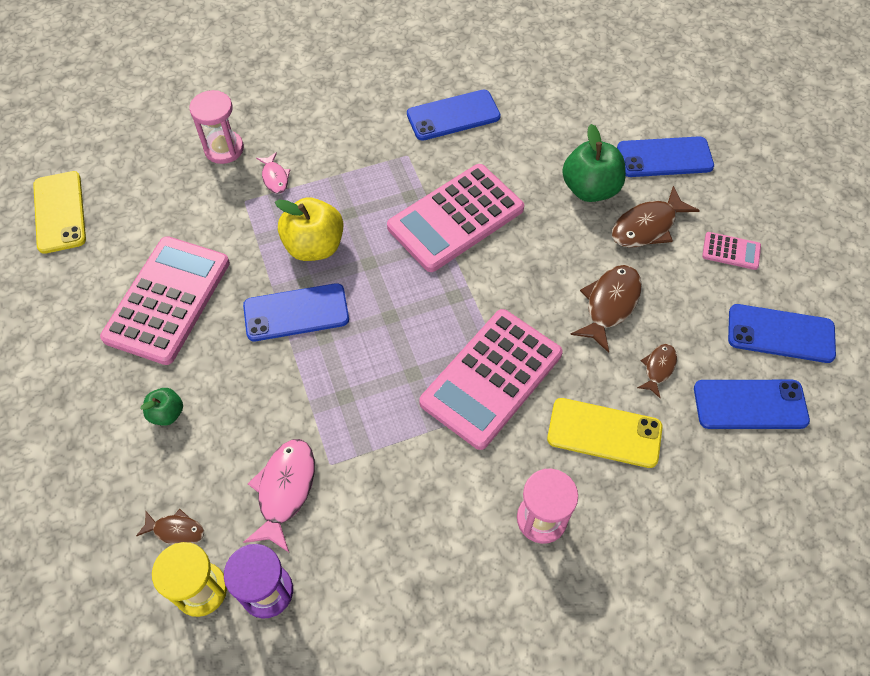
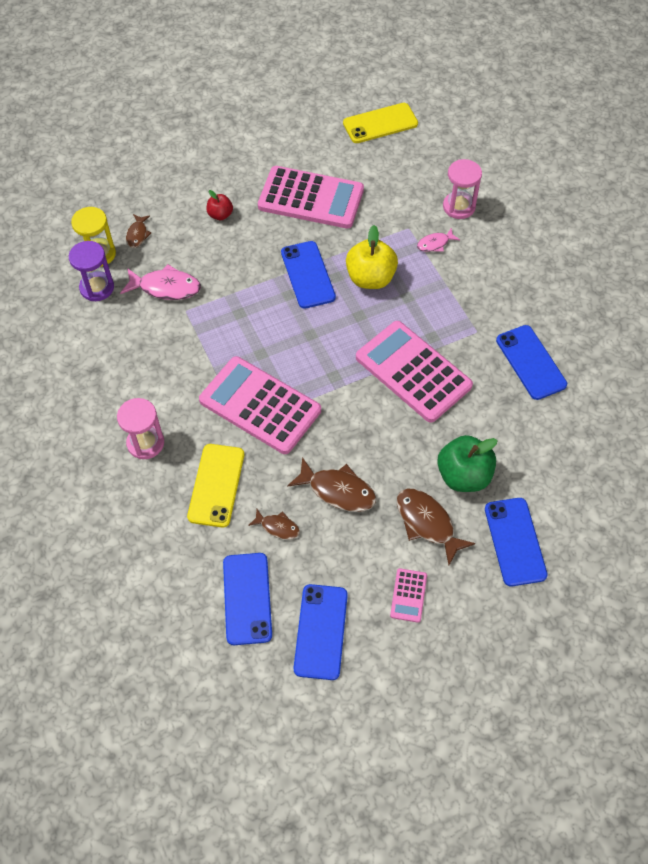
camera: 85 degrees right, 0 degrees up
(167, 413) = (220, 215): green apple -> red apple

